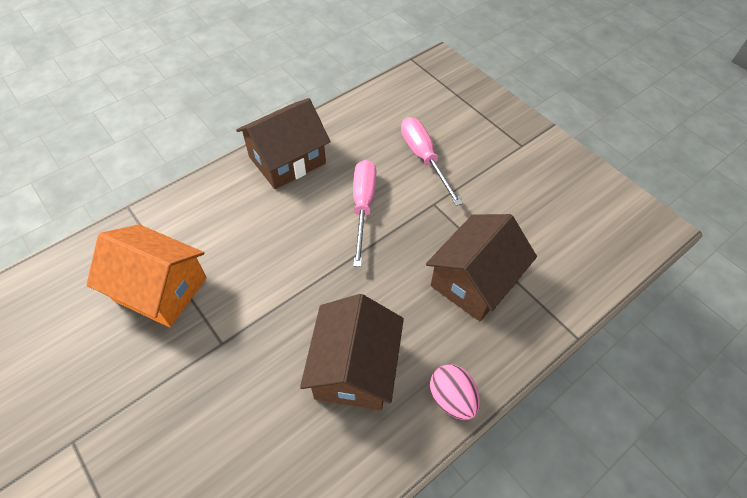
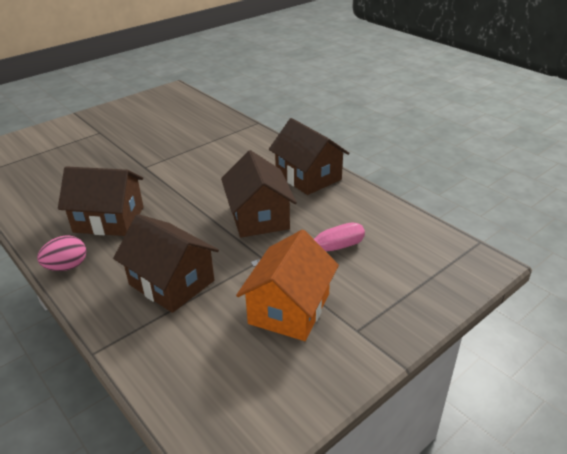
camera: 90 degrees right, 20 degrees down
(160, 289) = (190, 142): orange house -> orange house (289, 309)
(363, 206) = (259, 217): pink screwdriver -> brown house

